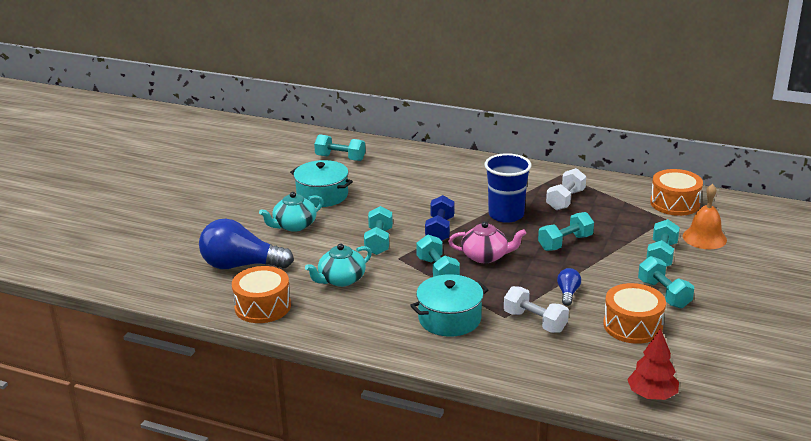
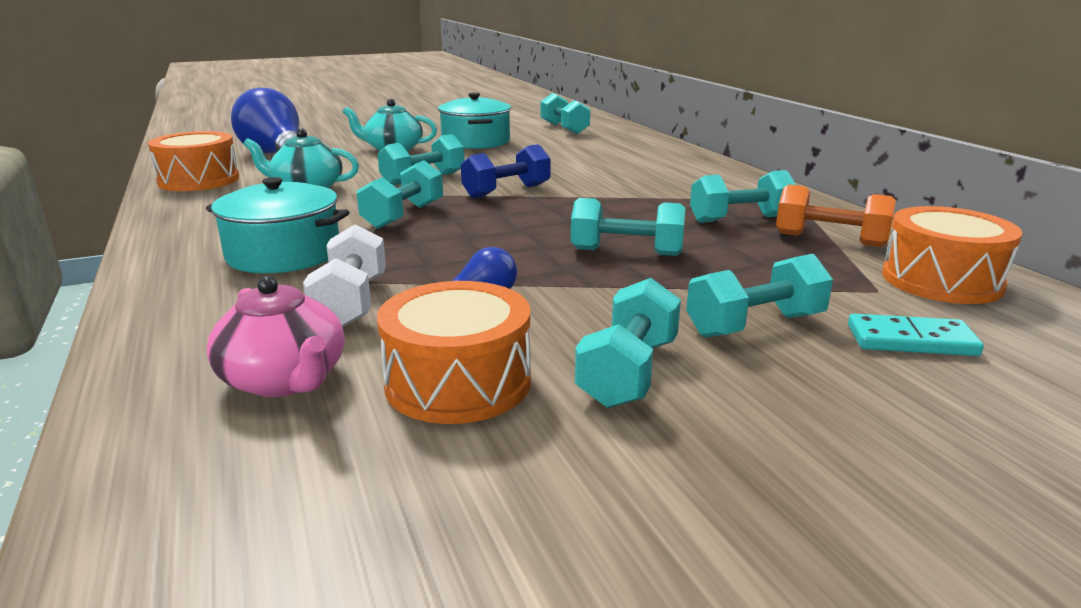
camera: 45 degrees right, 5 degrees down
(485, 256) = (489, 225): pink teapot -> pink teapot (285, 380)
(506, 215) = (618, 205): blue cup -> none
(565, 200) = (740, 219): white dumbbell -> turquoise dumbbell
(613, 197) = (829, 240): none -> orange dumbbell
(652, 395) = (180, 504): red tree -> none
(704, 238) = (911, 340): orange bell -> turquoise domino

